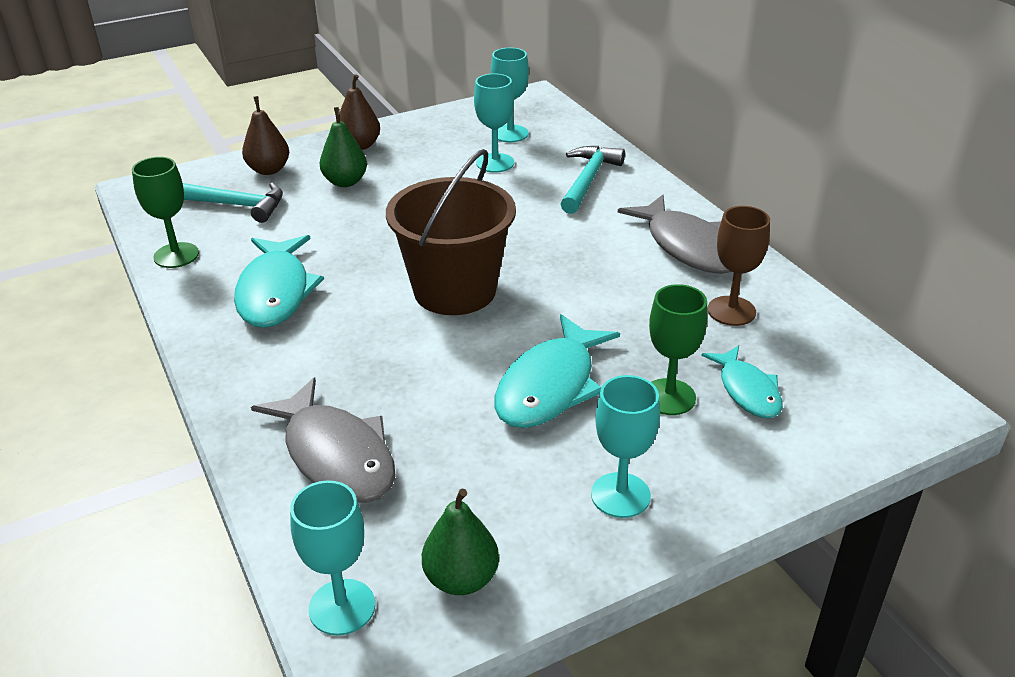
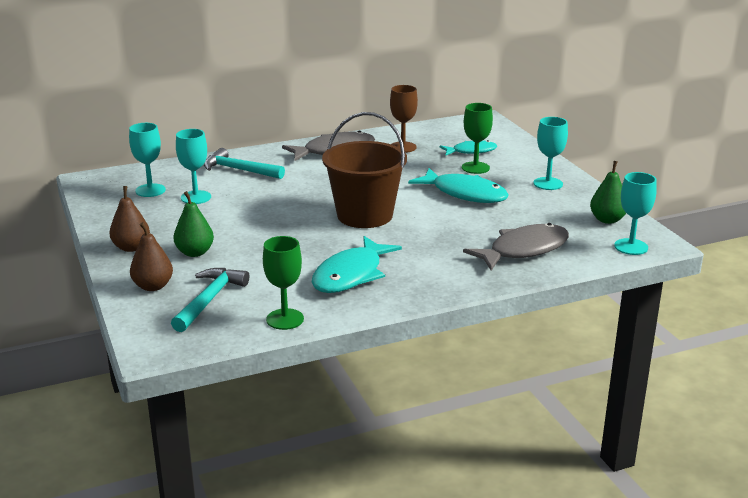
camera: 85 degrees left, 10 degrees down
(275, 292) = (351, 275): turquoise fish -> turquoise fish turned 120 degrees clockwise

